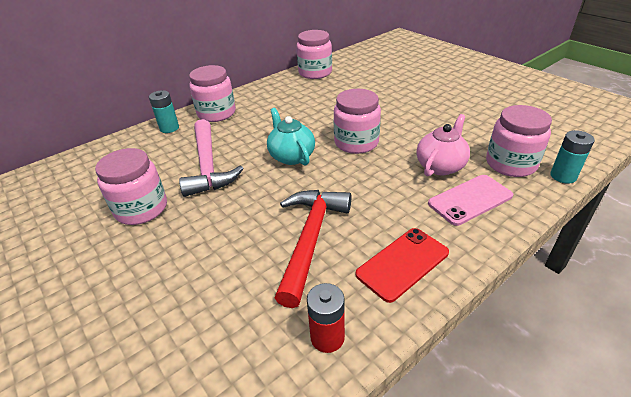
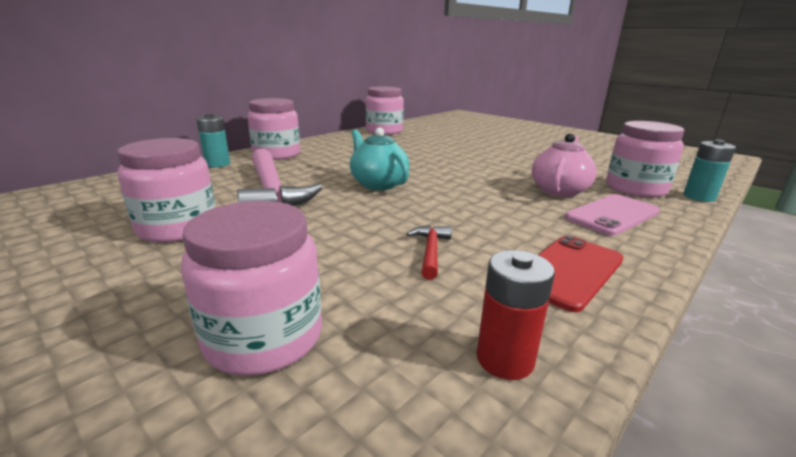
camera: 10 degrees left, 15 degrees down
(310, 239) = (430, 251): red hammer -> red hammer, size x0.46
(356, 142) = (452, 174): pink jar -> pink jar (264, 337)

